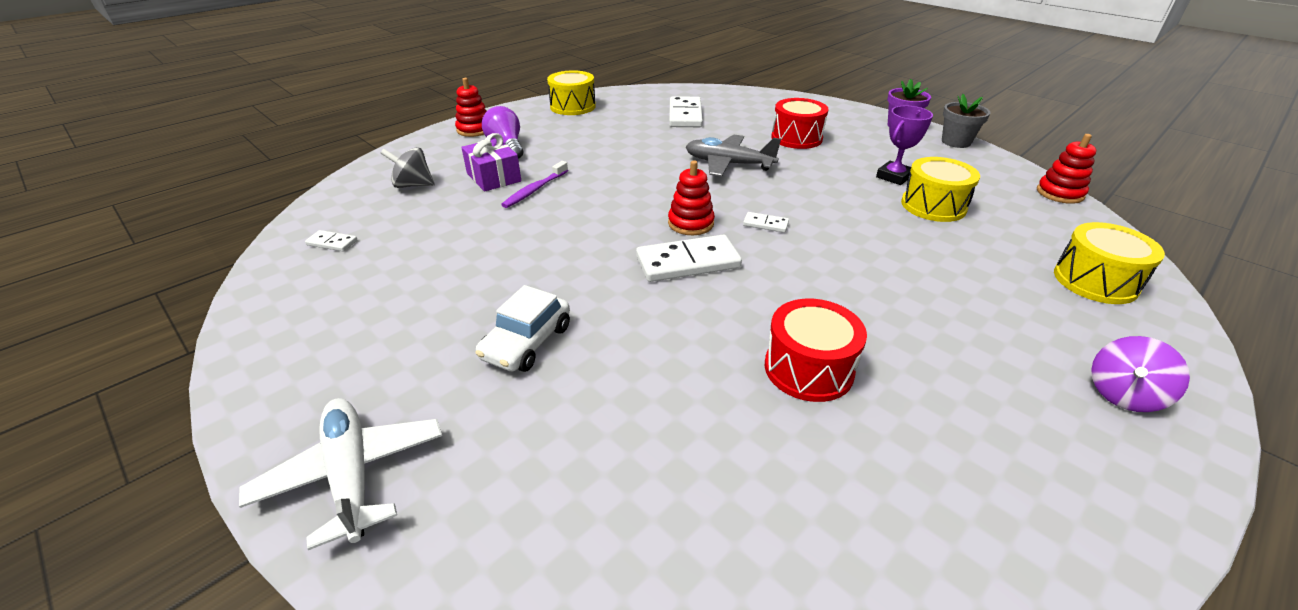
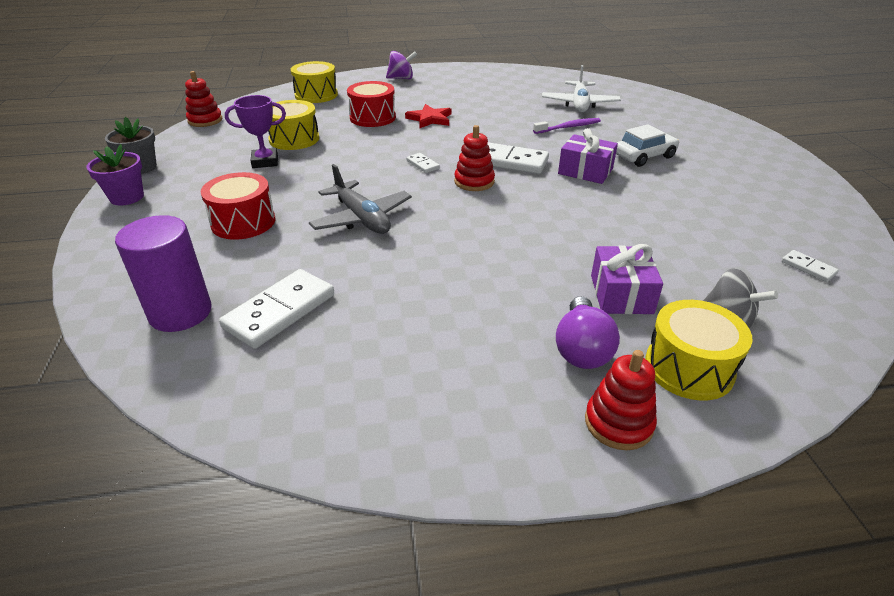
camera: 145 degrees left, 0 degrees up
(352, 475) = (742, 140): white plane -> white plane (579, 104)
(535, 190) = (581, 258): purple toothbrush -> purple toothbrush (568, 127)
(573, 106) = (403, 422): yellow drum -> yellow drum (689, 368)
(590, 281) = (585, 171): none -> purple gift
(730, 102) = (180, 313): none -> purple cylinder
(808, 368) = (508, 112): red drum -> red drum (372, 117)
(878, 297) = (430, 119): none -> red star

